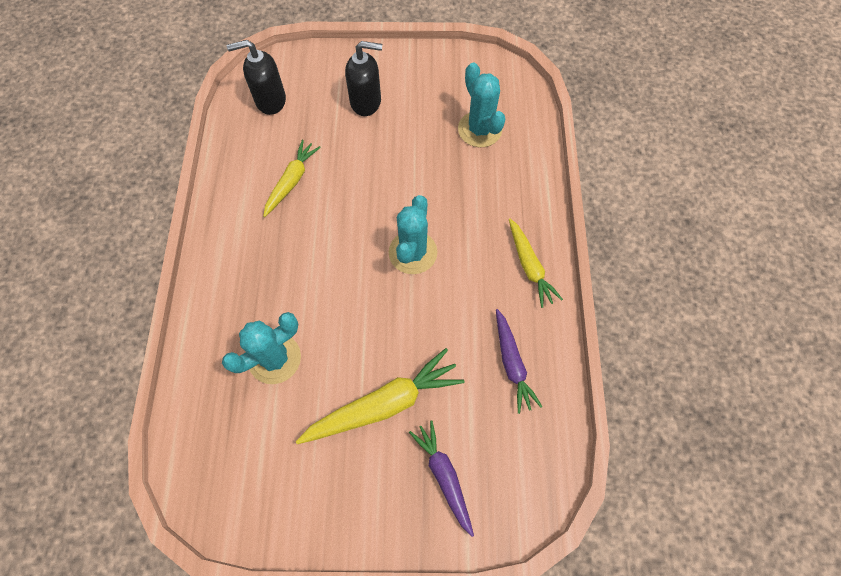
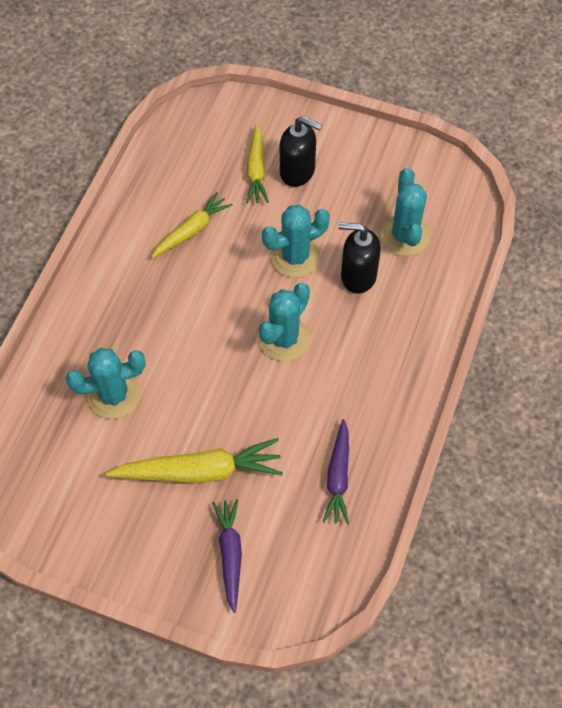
camera: 20 degrees right, 5 degrees down
(270, 100) = (200, 141): black soap dispenser -> black soap dispenser (358, 276)
(393, 176) = (295, 257): none -> turquoise cactus
(529, 266) = (396, 390): yellow carrot -> yellow carrot (256, 170)

